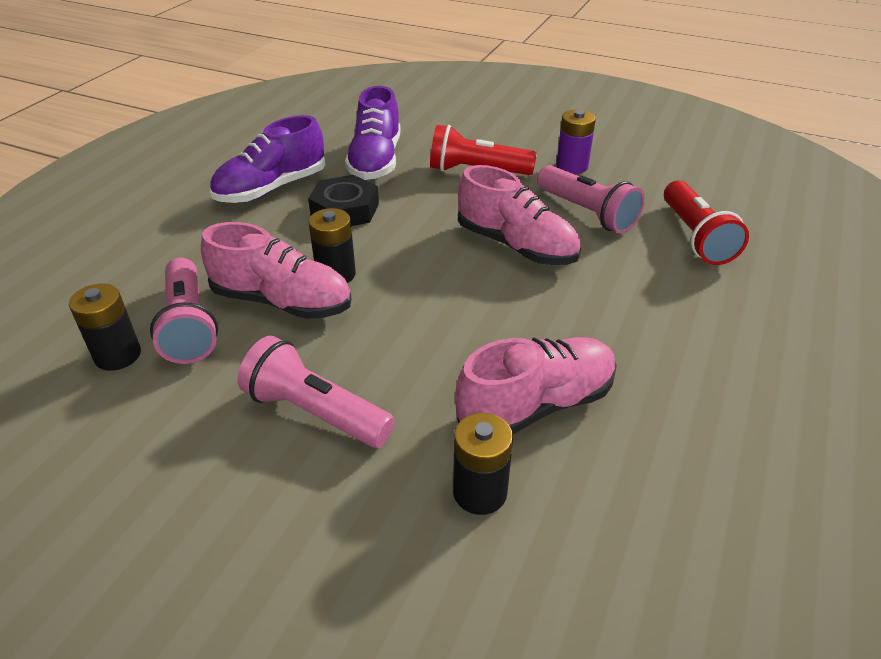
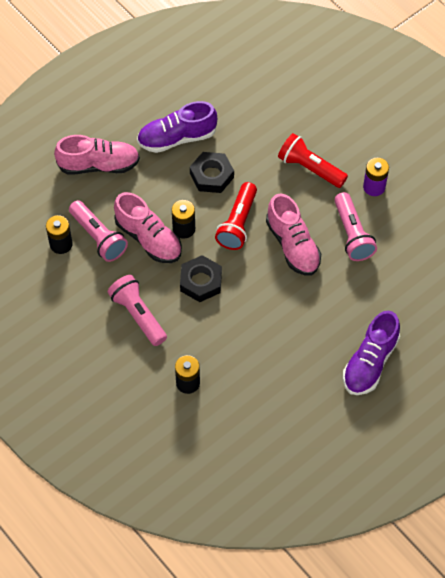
camera: 25 degrees right, 20 degrees up
(189, 325) = (98, 237): pink flashlight -> pink flashlight turned 45 degrees counterclockwise
(375, 161) = (252, 133): purple shoe -> purple shoe (370, 362)
(404, 328) = (201, 282): none -> black nut
(536, 405) = (237, 352): pink shoe -> pink shoe (99, 165)
(695, 237) = (401, 279): red flashlight -> red flashlight (238, 223)

